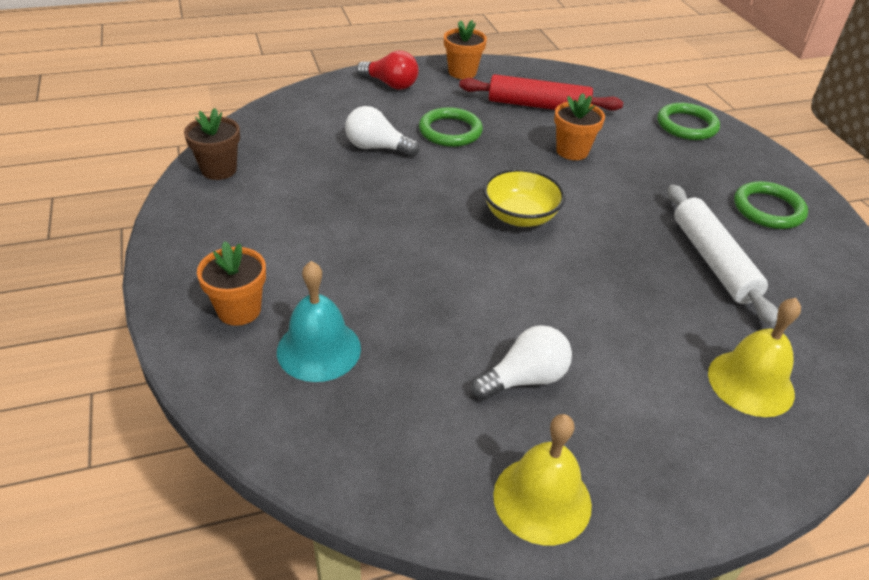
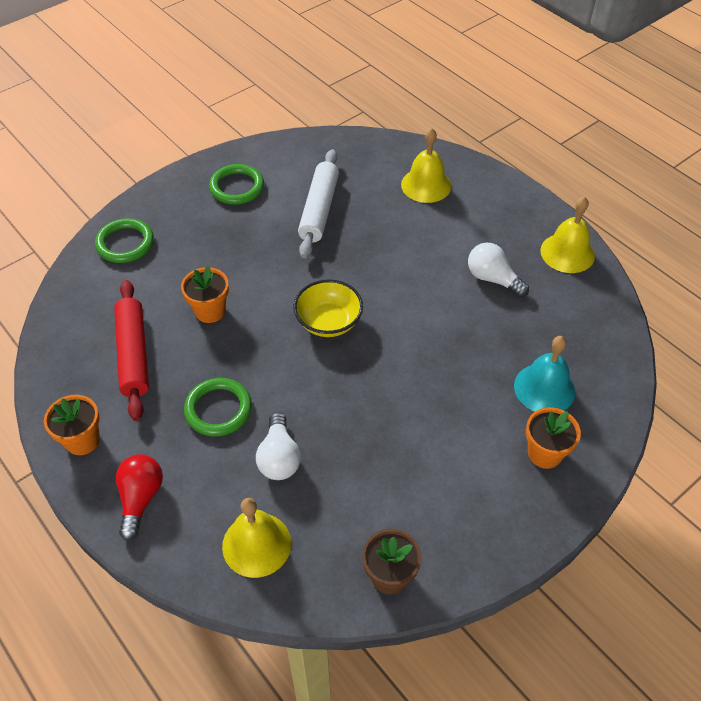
camera: 110 degrees left, 10 degrees up
(308, 120) = (256, 544): none -> yellow bell
(713, 261) = (319, 209): white rolling pin -> white rolling pin turned 45 degrees counterclockwise

